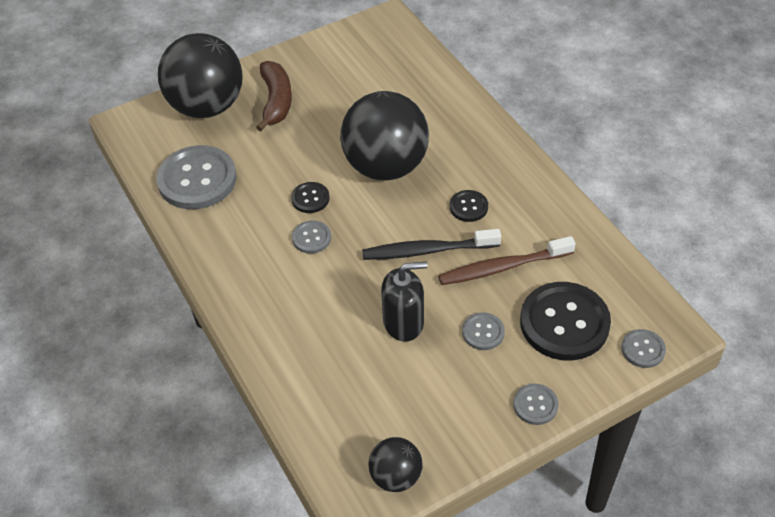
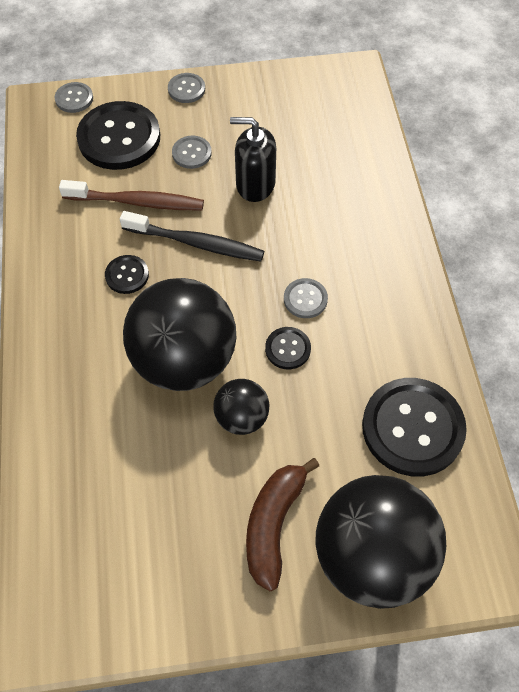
camera: 160 degrees left, 10 degrees up
(197, 179) = (412, 428): grey button -> black button
(396, 476) = (319, 78): black ball -> black ball (242, 417)

